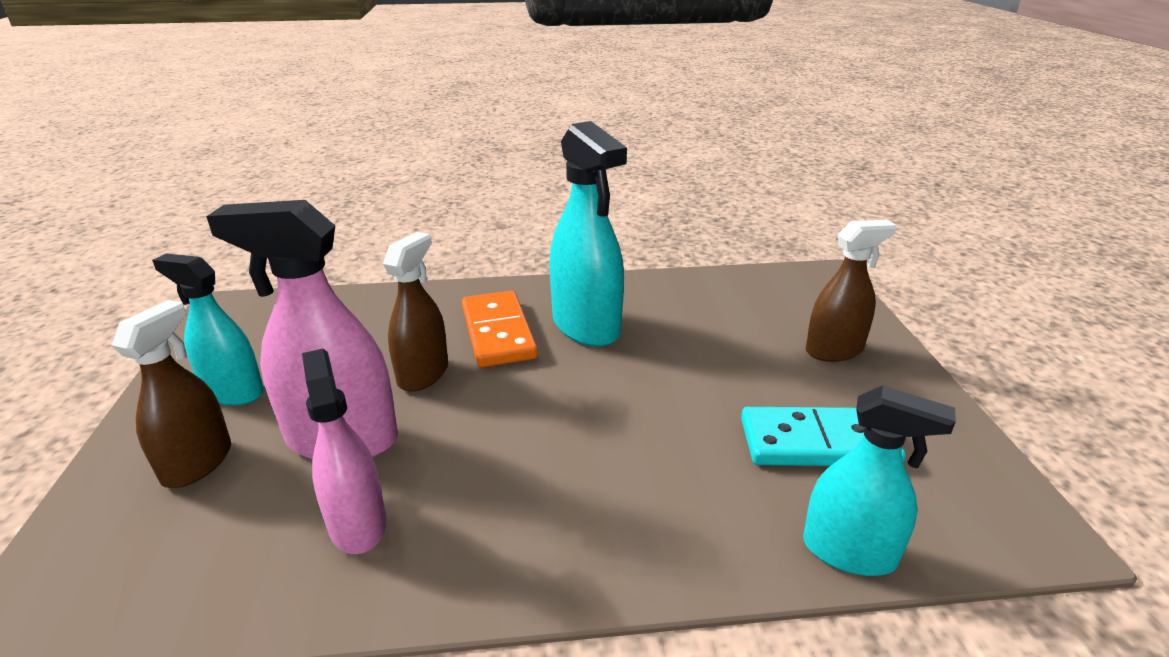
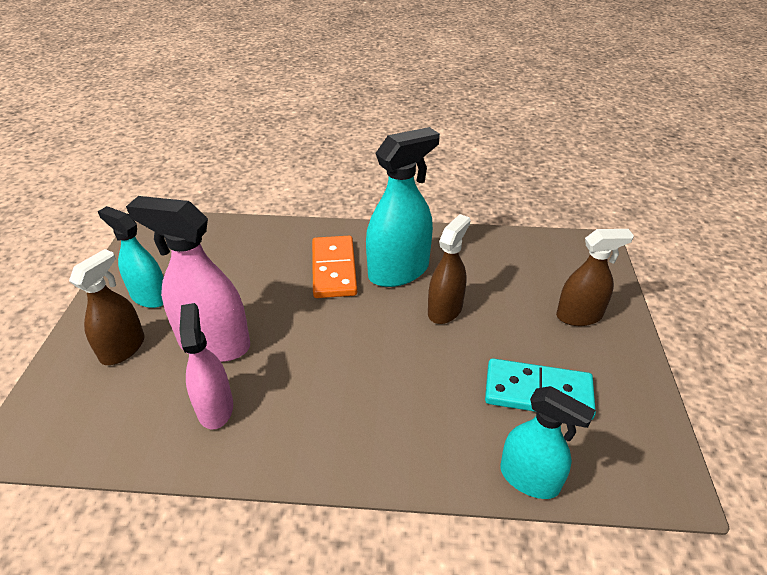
camera: 10 degrees right, 10 degrees up
(423, 374) = (275, 298): brown spray bottle -> brown spray bottle (445, 310)
(586, 326) = (398, 271): turquoise spray bottle -> turquoise spray bottle turned 105 degrees counterclockwise

